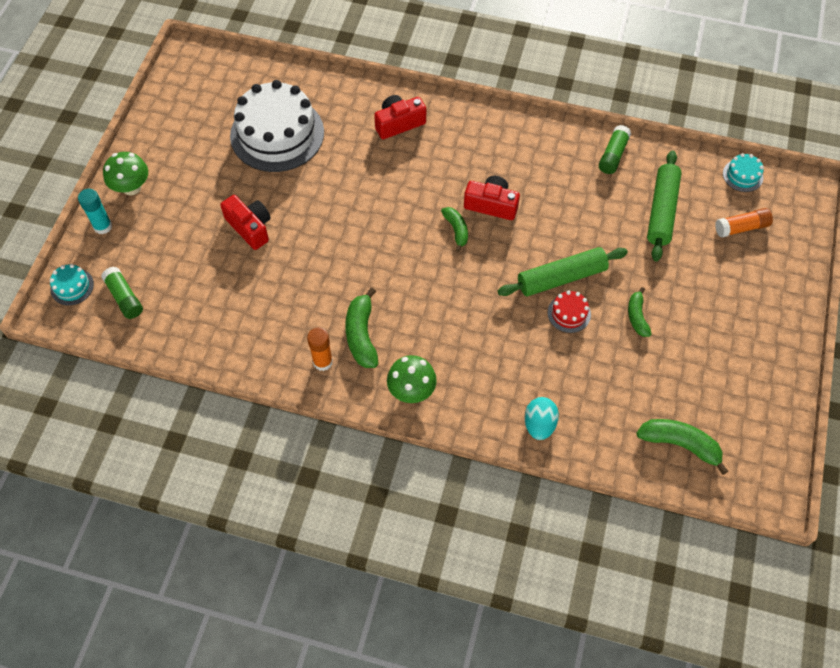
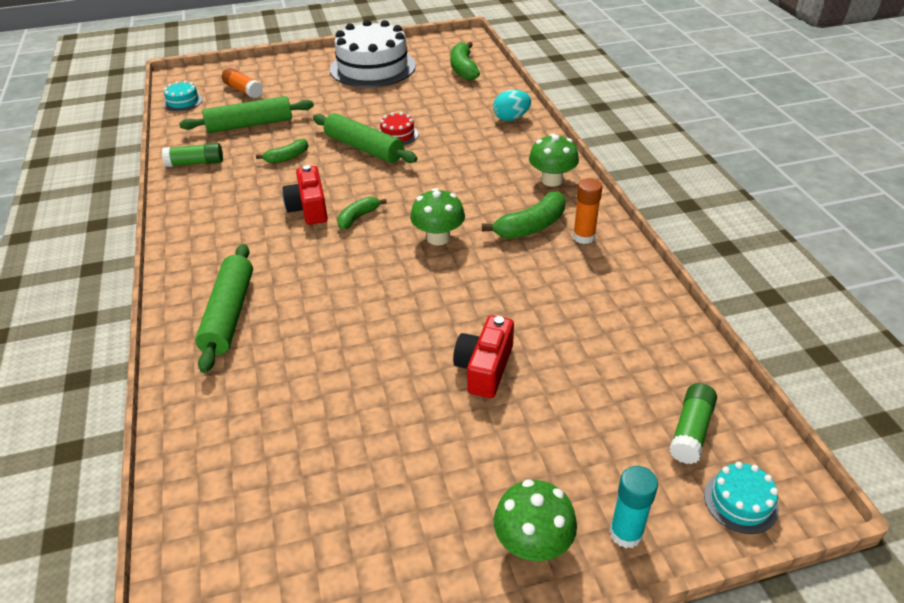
camera: 120 degrees left, 20 degrees down
(277, 134) = (315, 422): white cake -> white cake (372, 67)
(393, 268) = (438, 238): none -> green mushroom
(399, 123) = (229, 314): red camera -> green rolling pin
(637, 316) = (371, 108): green banana -> green banana (287, 157)

